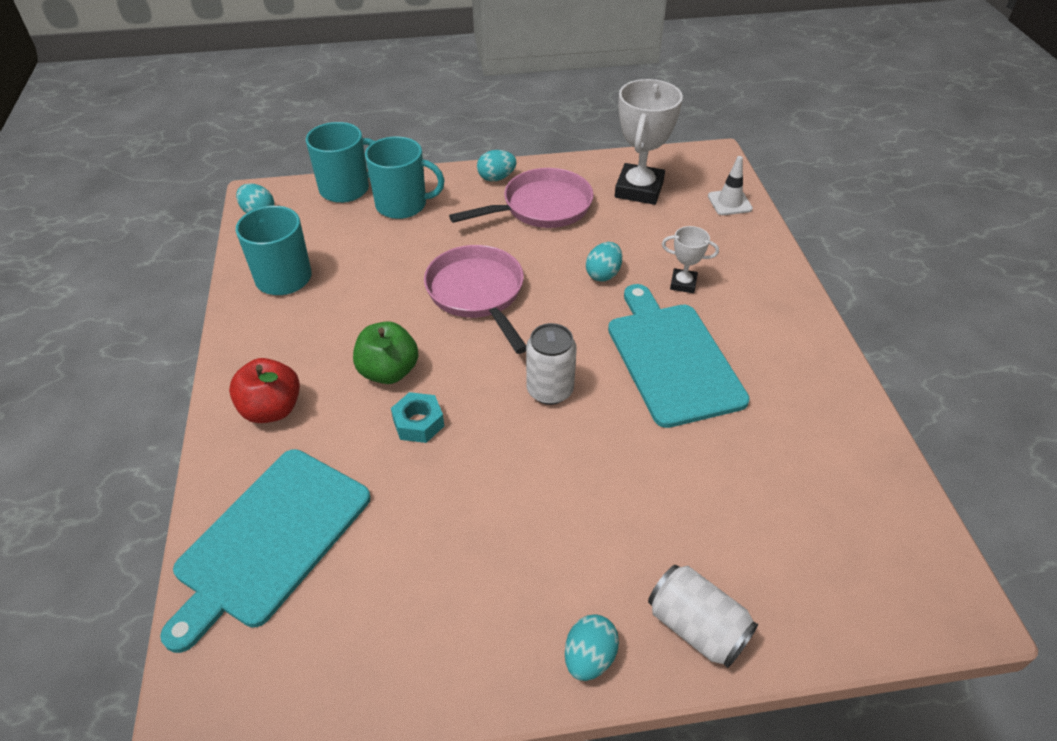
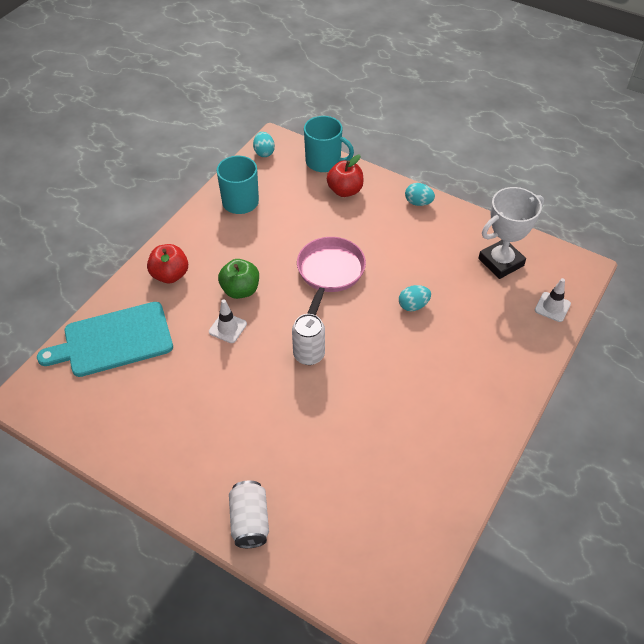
camera: 40 degrees right, 5 degrees up
(402, 205) = (345, 190): turquoise mug -> red apple
(418, 423) = (227, 328): turquoise nut -> white traffic cone
(541, 207) = (424, 239): pink pan -> none
(589, 657) = (189, 495): turquoise egg -> none
(672, 359) = (395, 382): turquoise cutting board -> none
(683, 284) = (455, 342): white trophy -> none

